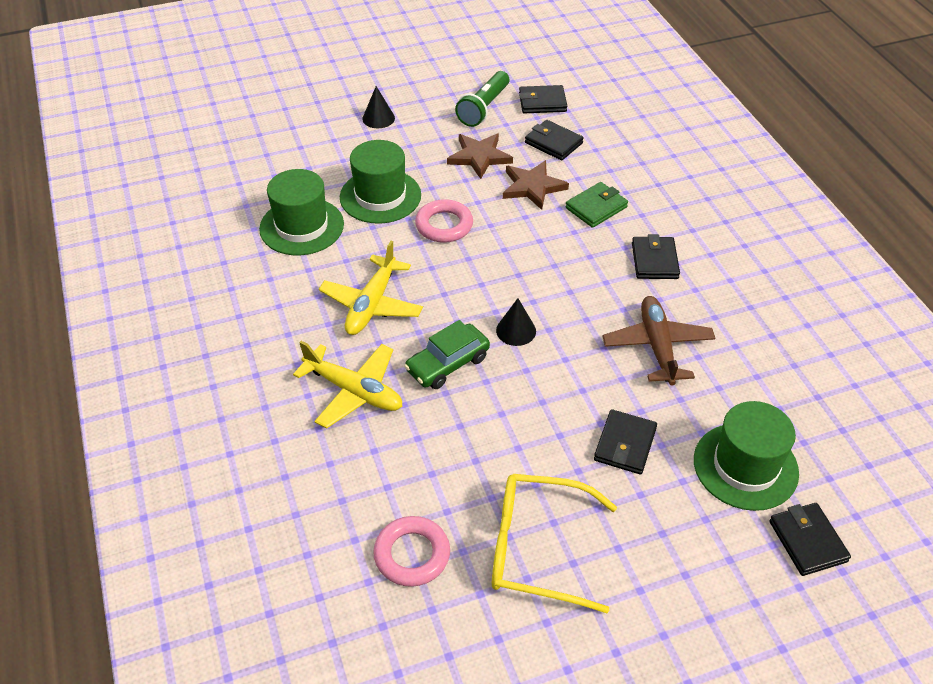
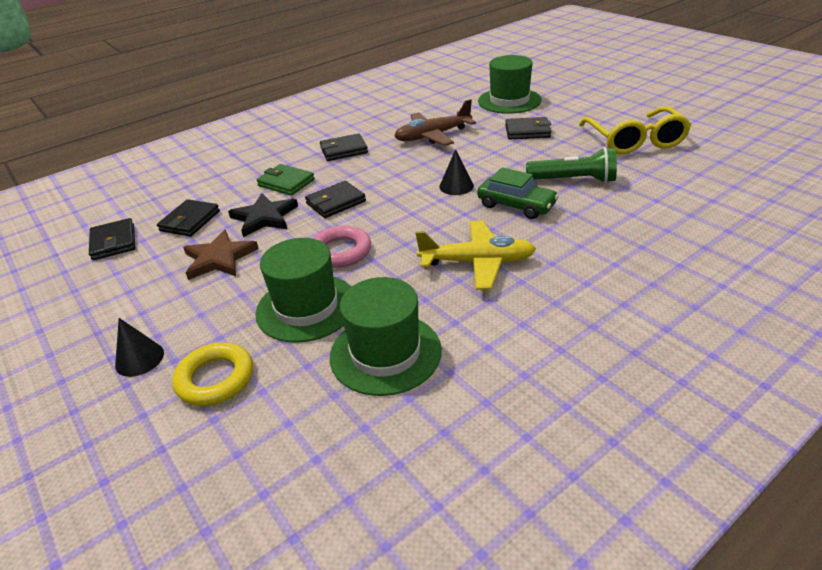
camera: 105 degrees left, 10 degrees down
(334, 149) = (215, 379): none -> yellow ring
(354, 391) = (586, 240): yellow plane -> none
(412, 554) = (694, 176): pink ring -> none
(484, 108) = (122, 278): green flashlight -> green flashlight (573, 180)
(532, 187) = (264, 217): brown star -> black star
(807, 541) = (543, 83): black wallet -> black wallet (335, 202)

